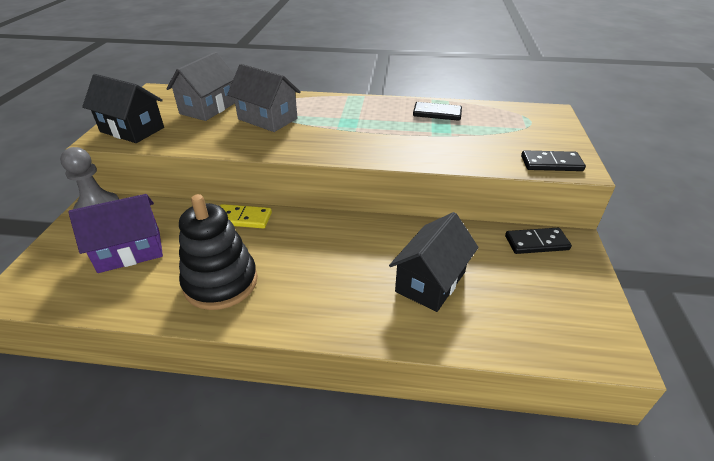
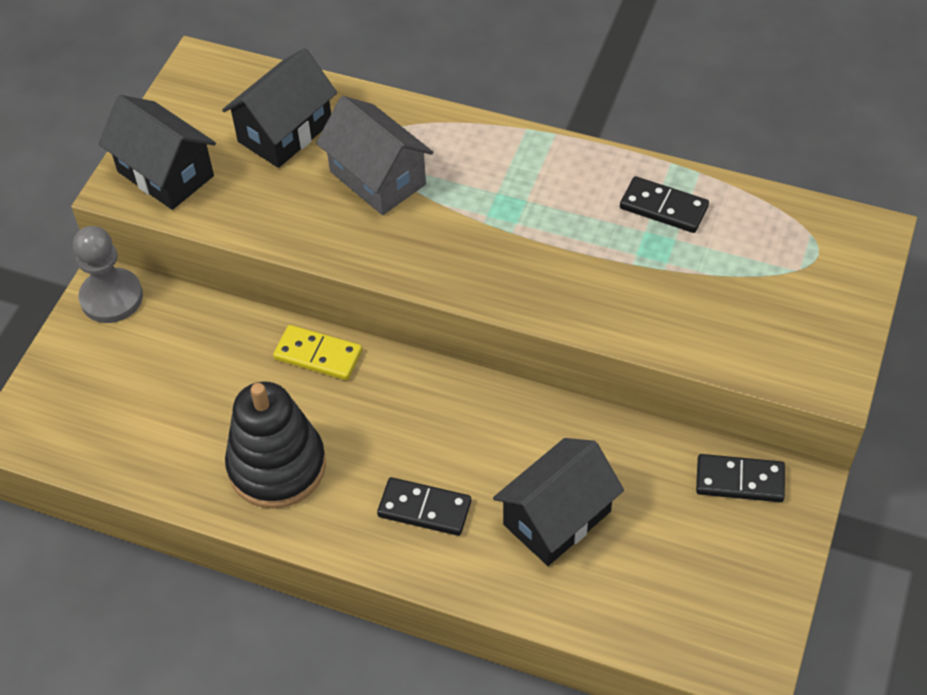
camera: 15 degrees right, 15 degrees up
(130, 251) = (159, 389): purple house -> none
(208, 108) = (285, 132): grey house -> black house
(551, 163) = (792, 364): black domino -> black domino (424, 508)

